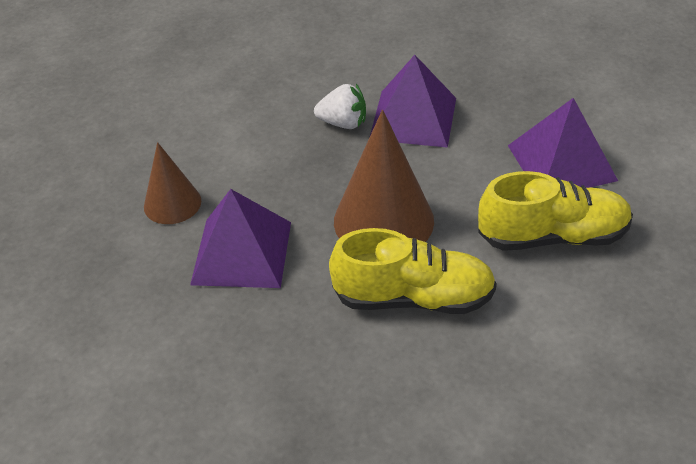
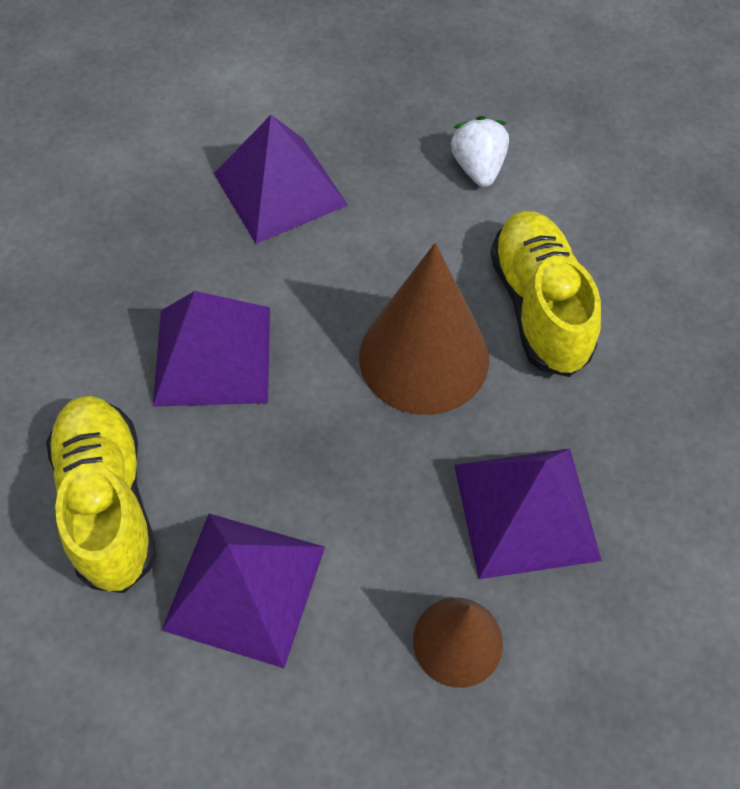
camera: 105 degrees left, 15 degrees up
(247, 120) = (244, 587): none -> purple pyramid
(343, 123) = (235, 443): white strawberry -> white strawberry (478, 168)
(552, 236) = (407, 190): yellow shoe -> yellow shoe (109, 502)

